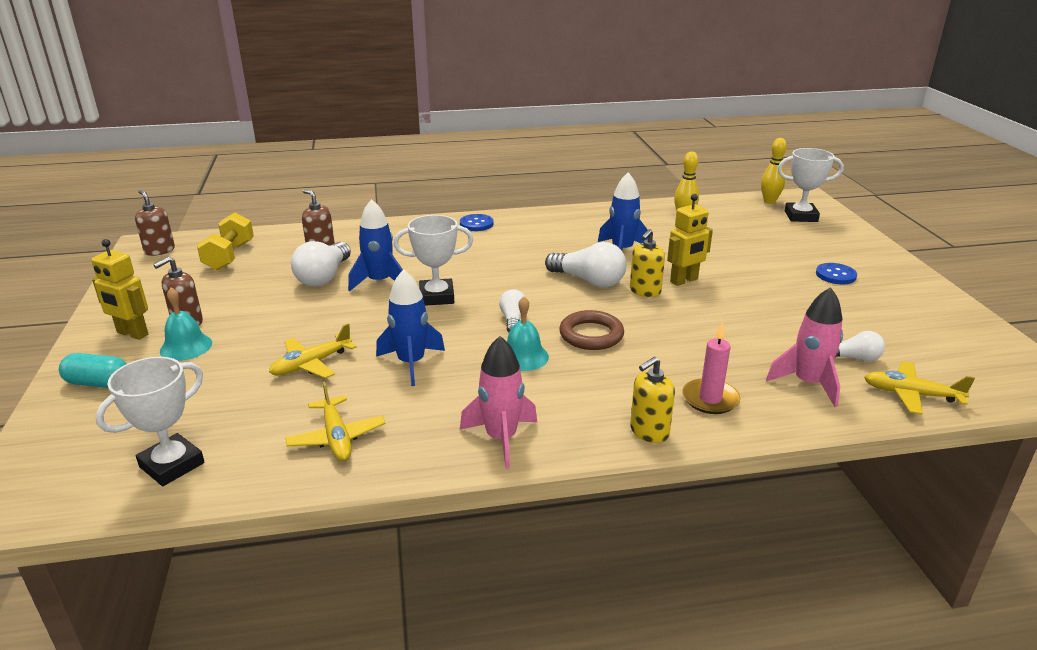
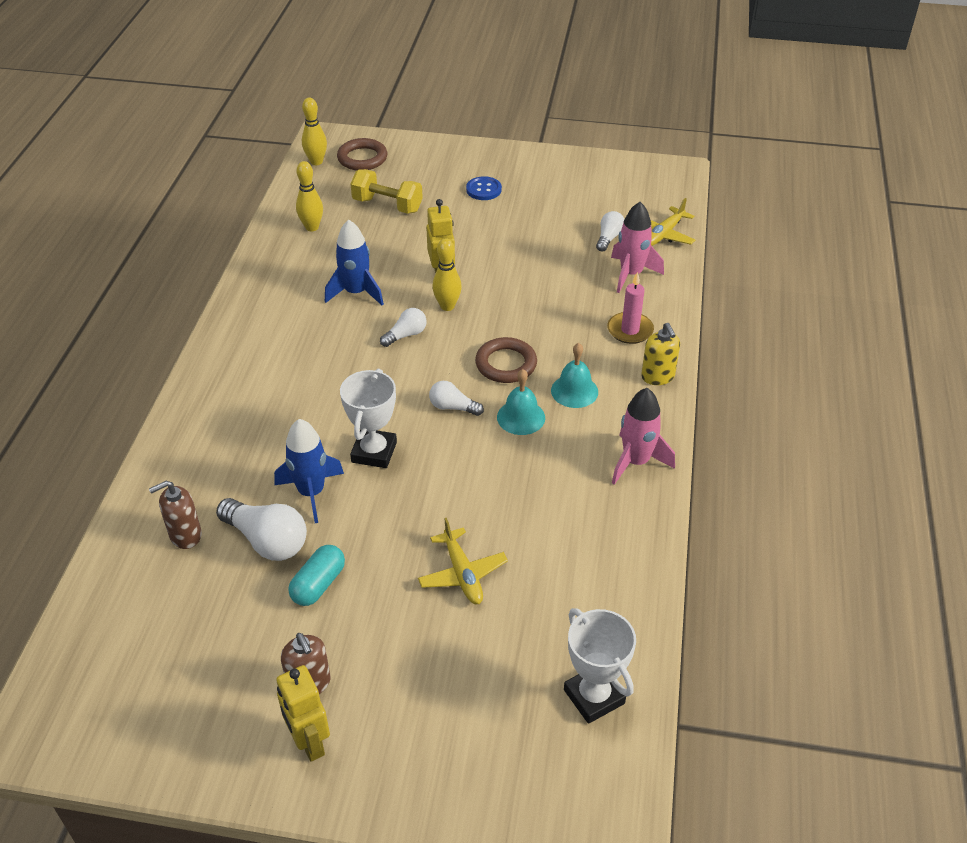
camera: 70 degrees left, 15 degrees up
(98, 383) = (413, 771): turquoise capsule -> turquoise capsule (318, 584)
(132, 334) = (309, 742): yellow robot -> yellow robot turned 105 degrees clockwise
(159, 250) = (62, 718): brown soap dispenser -> none
(186, 347) = (370, 685): turquoise bell -> turquoise bell (574, 391)
(229, 256) = (140, 634): yellow dumbbell -> yellow dumbbell (387, 205)
(336, 438) = (596, 569): yellow plane -> none
(411, 363) = (496, 496): blue rocket -> none
(476, 224) = (212, 381): blue button -> none
(588, 281) = (406, 335): white light bulb -> white light bulb, size x0.58
(645, 291) = (447, 306): yellow soap dispenser -> yellow bowling pin
(800, 216) = (362, 158): white trophy -> brown ring

